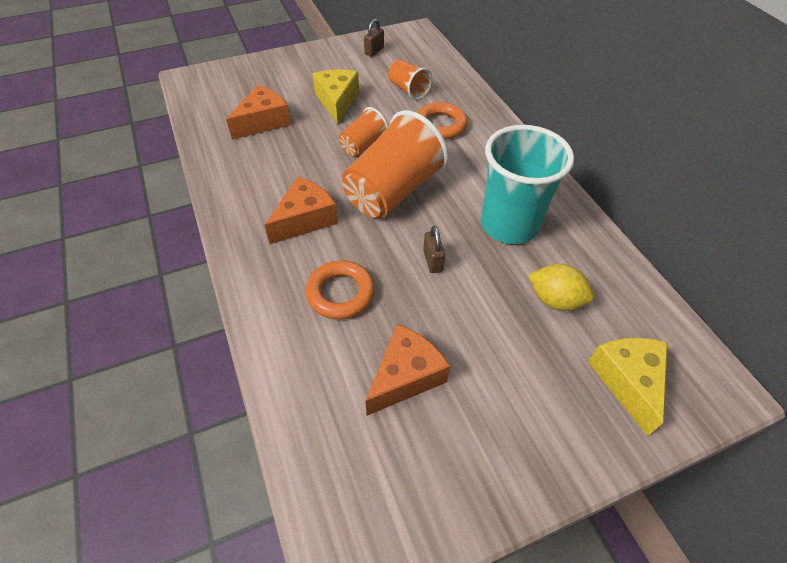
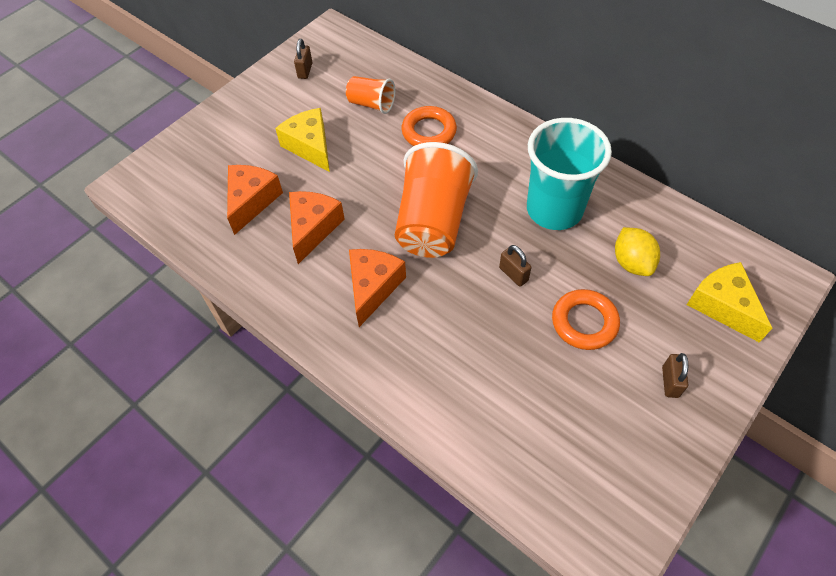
camera: 25 degrees left, 5 degrees up
(340, 293) = (457, 343): orange ring -> orange ring (584, 322)
(363, 145) = (371, 184): orange cup -> none
(405, 376) = (560, 388): orange cheese -> orange cheese (313, 228)
(520, 426) = (670, 382): none -> brown padlock
(555, 300) = (632, 263): yellow lemon -> yellow lemon turned 75 degrees clockwise

